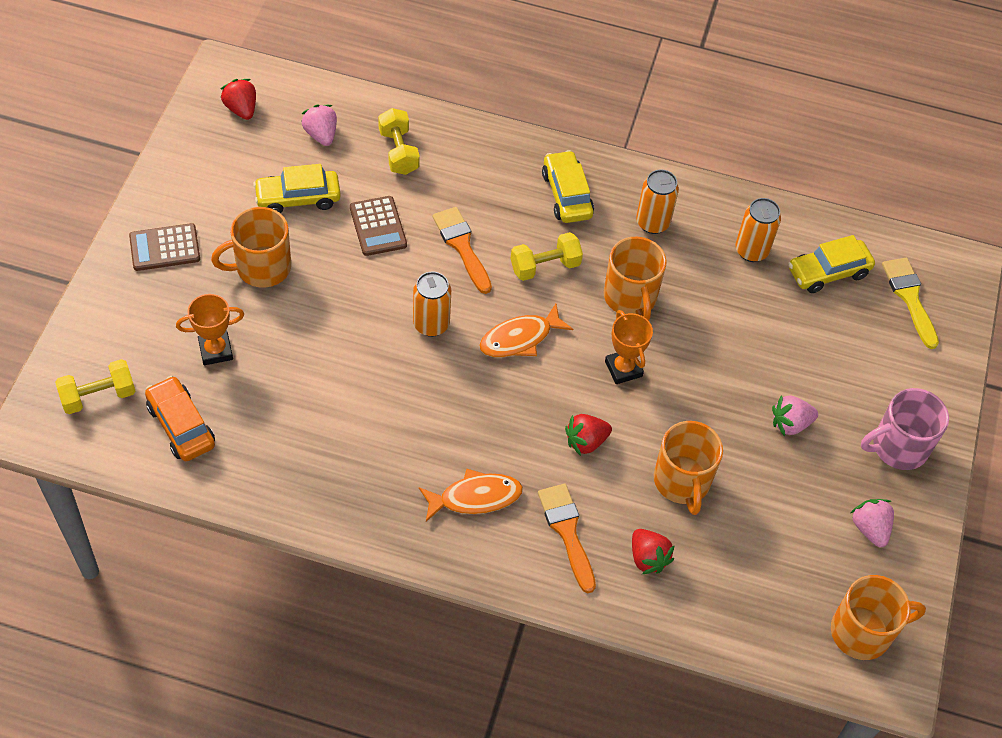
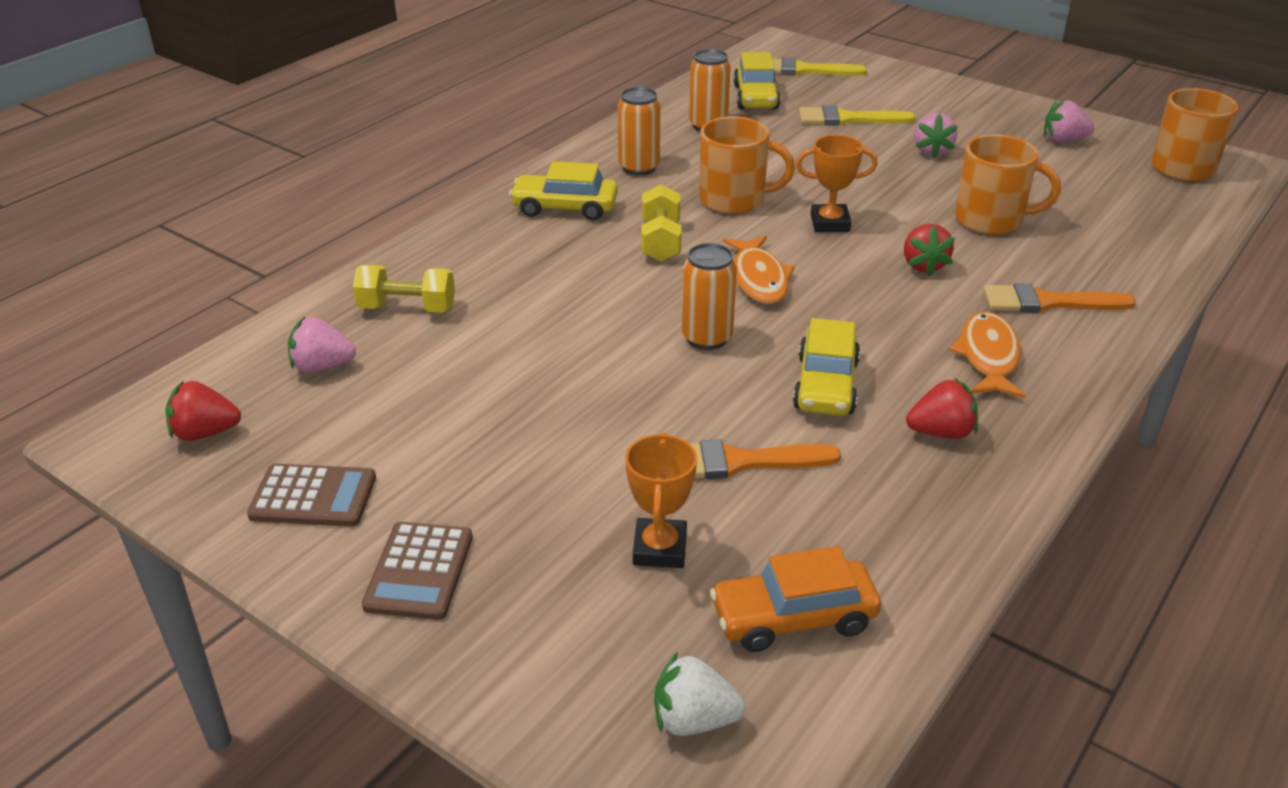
camera: 65 degrees left, 20 degrees down
(98, 396) = (693, 720): yellow dumbbell -> white strawberry
(261, 267) = (526, 469): orange mug -> none
(298, 198) = (421, 409): yellow car -> yellow car (826, 385)
(378, 226) = (521, 349): brown calculator -> brown calculator (313, 497)
(462, 246) = (595, 291): orange brush -> orange brush (739, 462)
(648, 558) = (1088, 259): red strawberry -> red strawberry (941, 432)
(821, 350) = (847, 119): none -> yellow brush
(898, 447) = (972, 109): pink mug -> none

